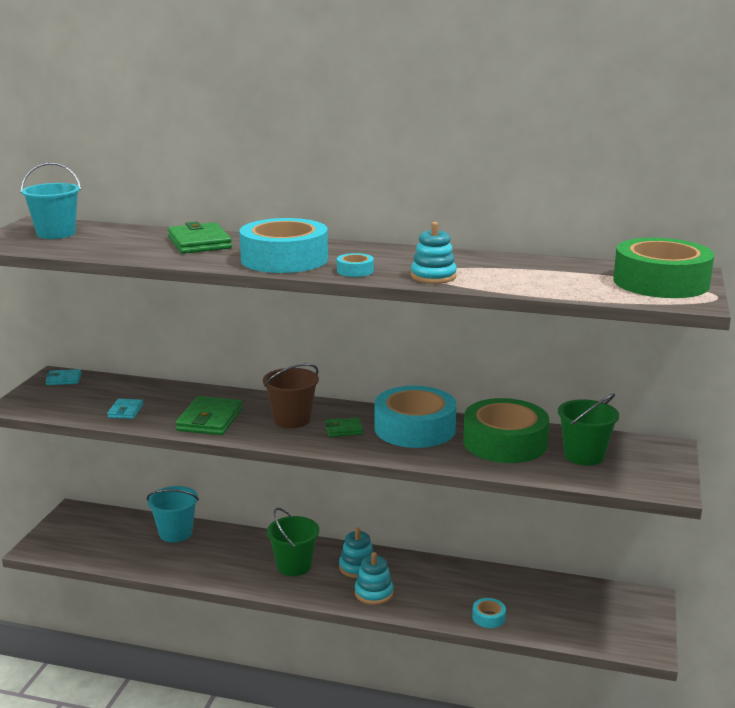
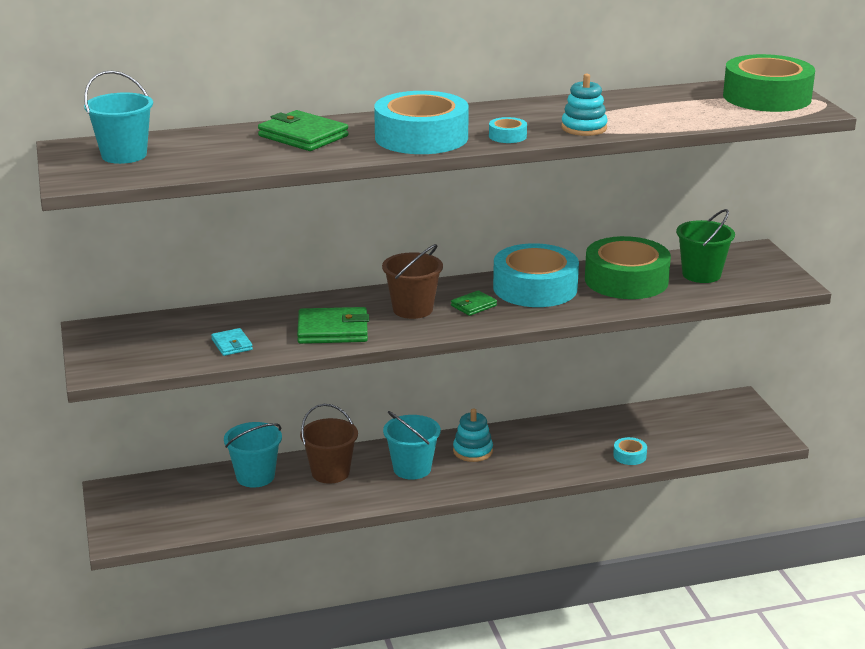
camera: 30 degrees left, 5 degrees up
(64, 379) = (109, 331): turquoise wallet -> none
(210, 420) = (333, 330): green wallet -> green wallet turned 75 degrees counterclockwise
(231, 548) = (330, 472): none -> brown bucket
(294, 566) = (412, 469): green bucket -> turquoise bucket
(374, 593) = (512, 468): turquoise stacking toy -> none

